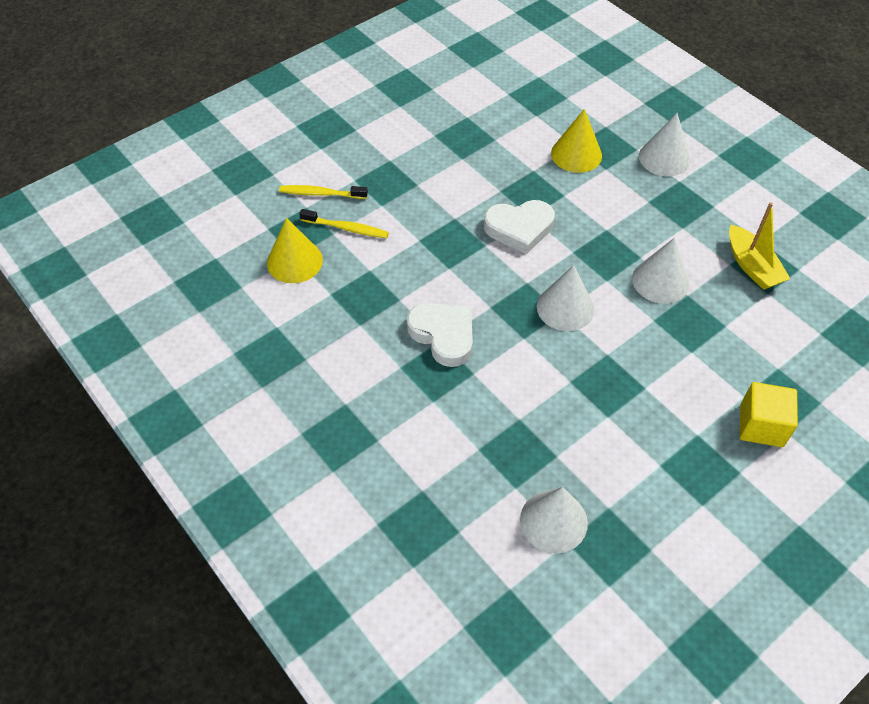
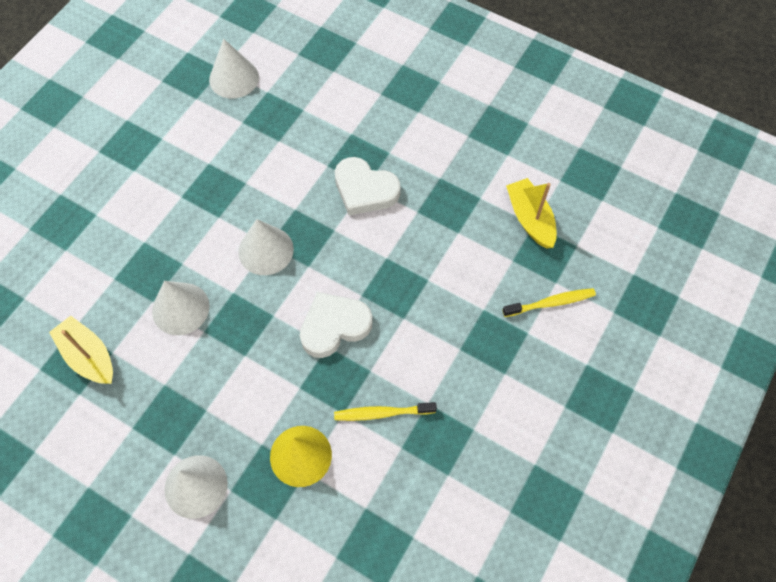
camera: 160 degrees right, 10 degrees up
(294, 261) = (530, 219): yellow cone -> yellow boat
(346, 228) = (503, 270): yellow toothbrush -> yellow toothbrush (382, 413)
(761, 426) = (81, 193): yellow cube -> none

